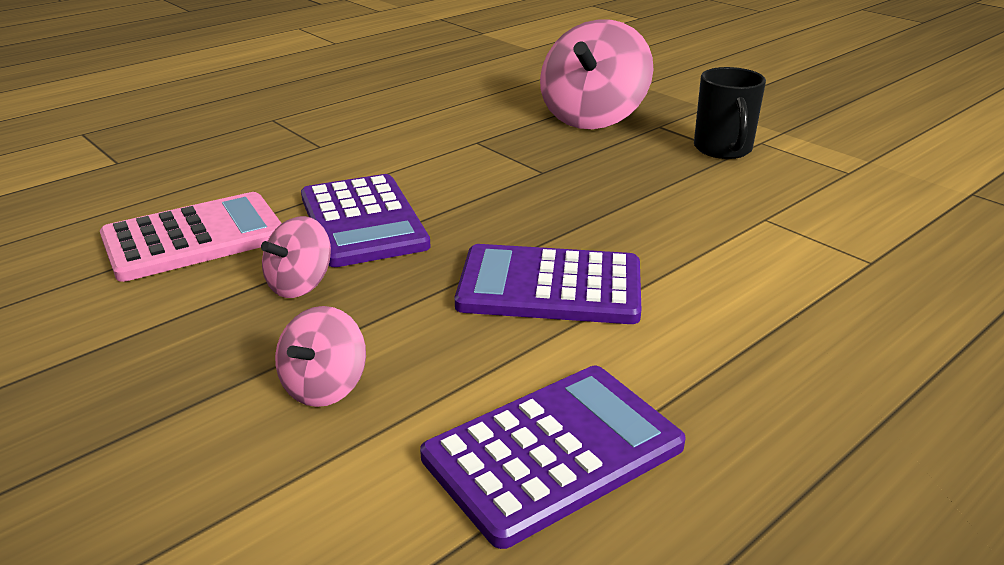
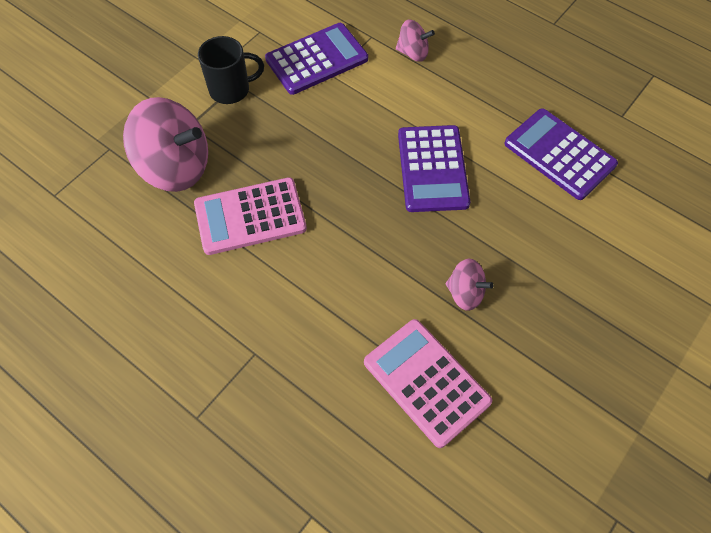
camera: 100 degrees left, 30 degrees up
(325, 387) = (549, 250): pink spinning top -> pink spinning top (413, 53)
(363, 221) = (379, 282): purple calculator -> purple calculator (317, 59)
(505, 151) = (250, 216): none -> pink calculator

